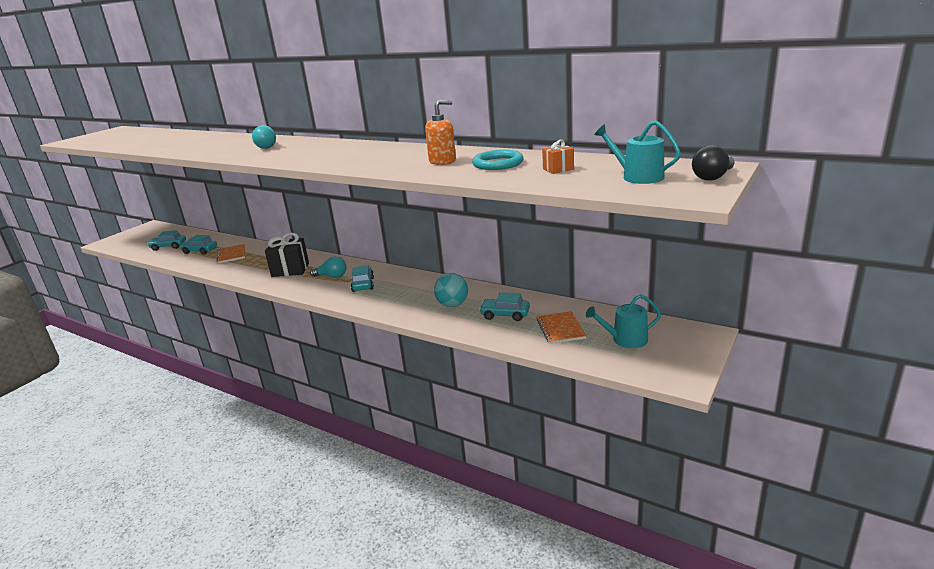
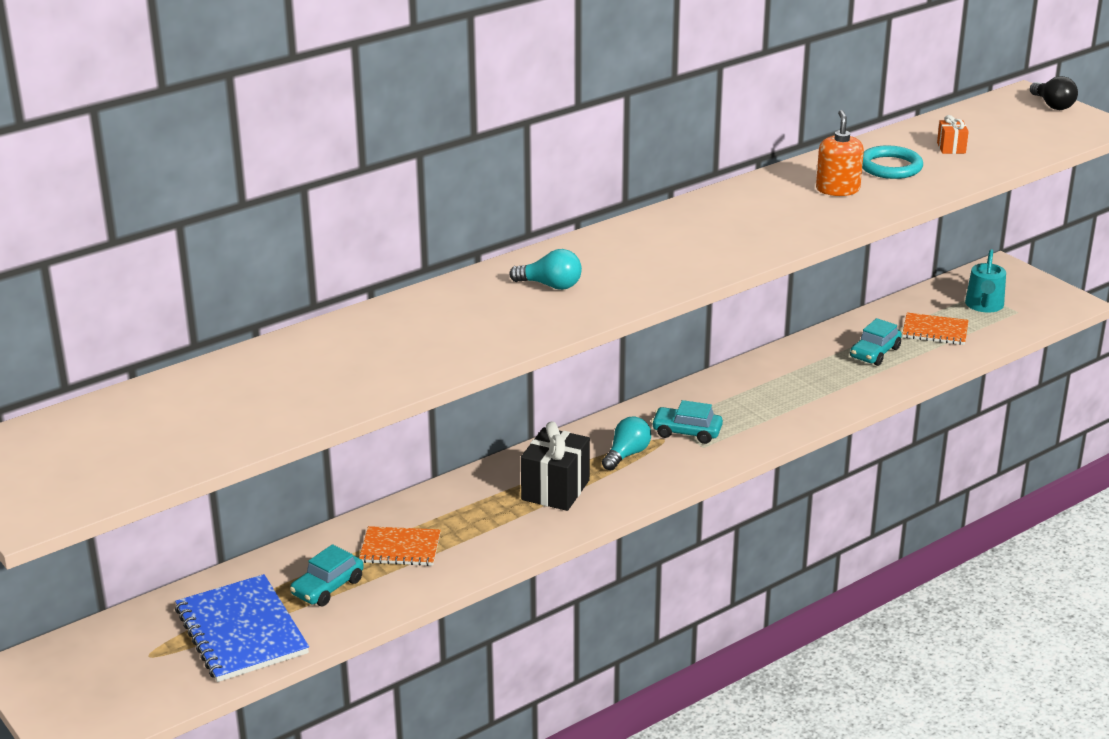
camera: 70 degrees left, 5 degrees up
(168, 246) = (241, 631): turquoise car -> blue notebook
(452, 305) = (817, 379): turquoise ball -> none
(637, 177) = (1019, 127): turquoise watering can -> none

